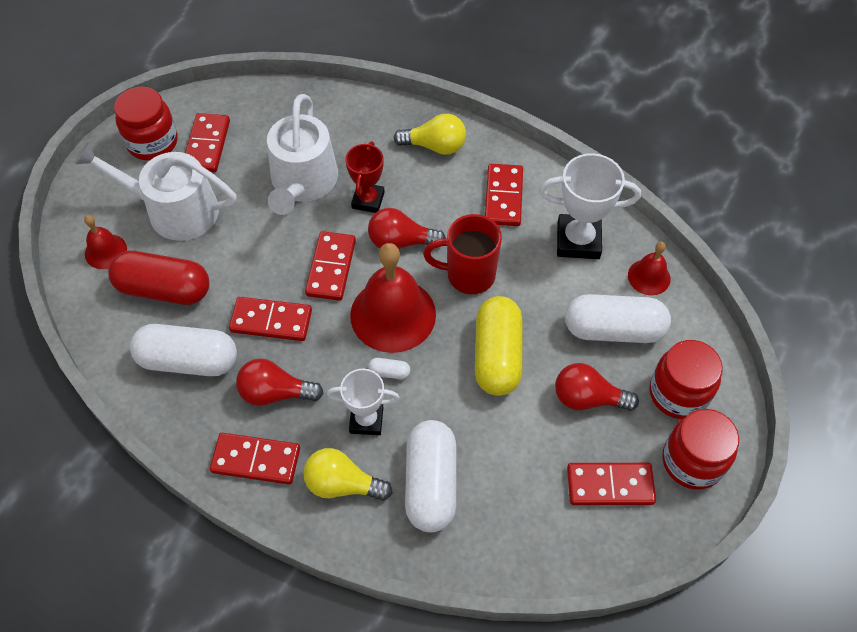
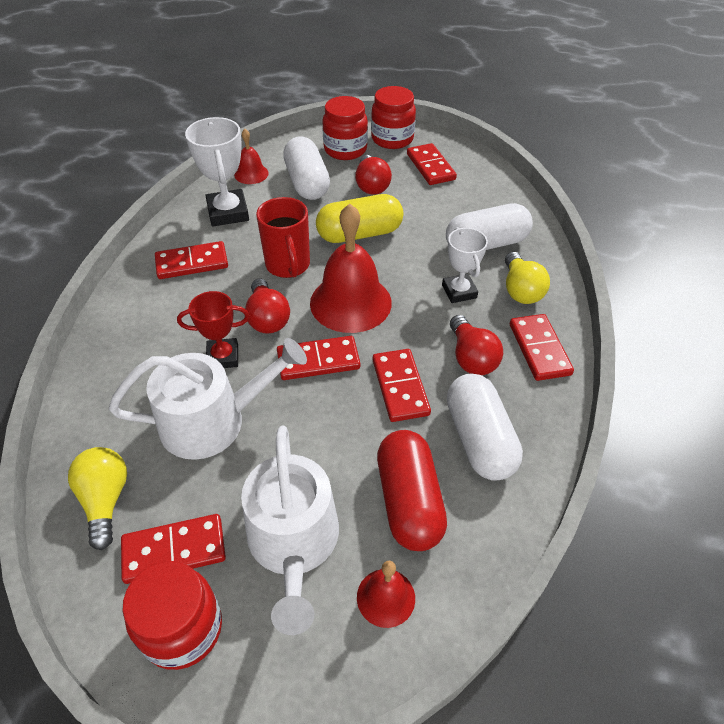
camera: 110 degrees left, 10 degrees down
(389, 372) = (408, 290): white capsule -> none
(435, 146) = (135, 324): yellow light bulb -> yellow light bulb (105, 500)

